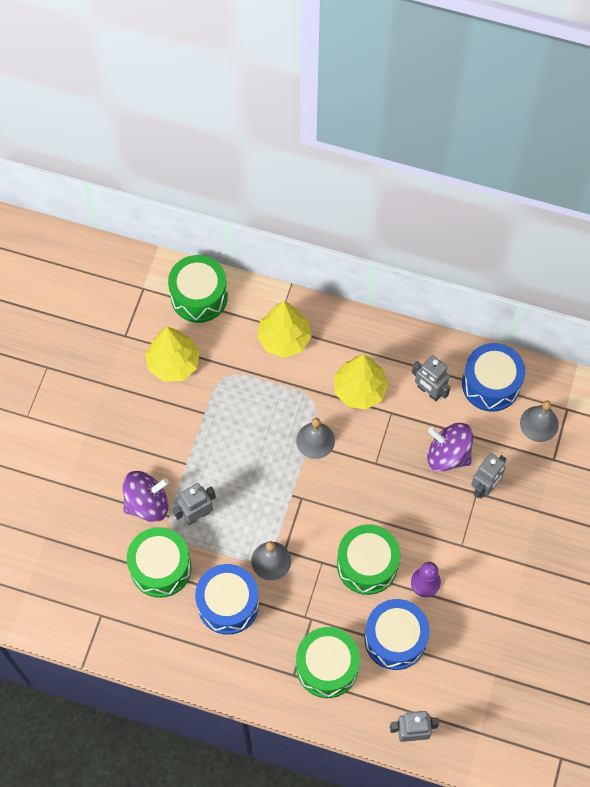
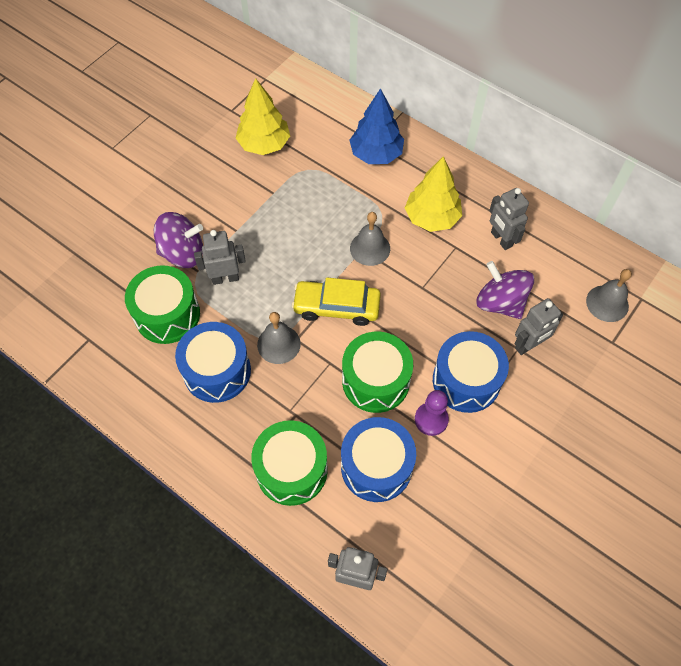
camera: 20 degrees right, 5 degrees down
(199, 296) = (312, 99): green drum -> none
(284, 339) = (376, 154): yellow tree -> blue tree
(308, 508) = (336, 307): none -> yellow car
(491, 384) = (567, 252): blue drum -> blue drum (466, 380)

